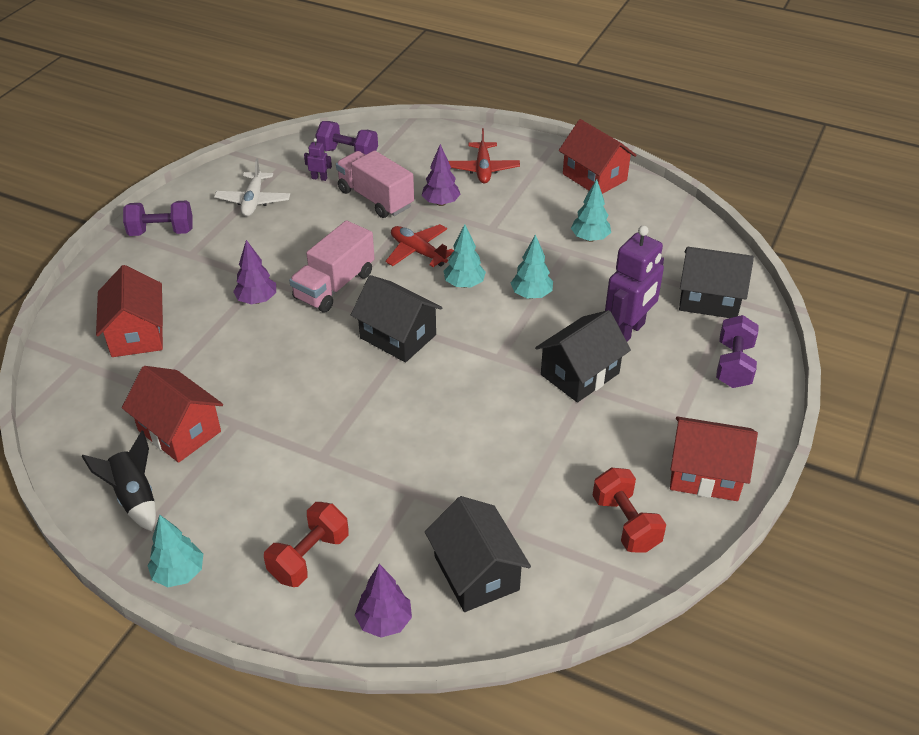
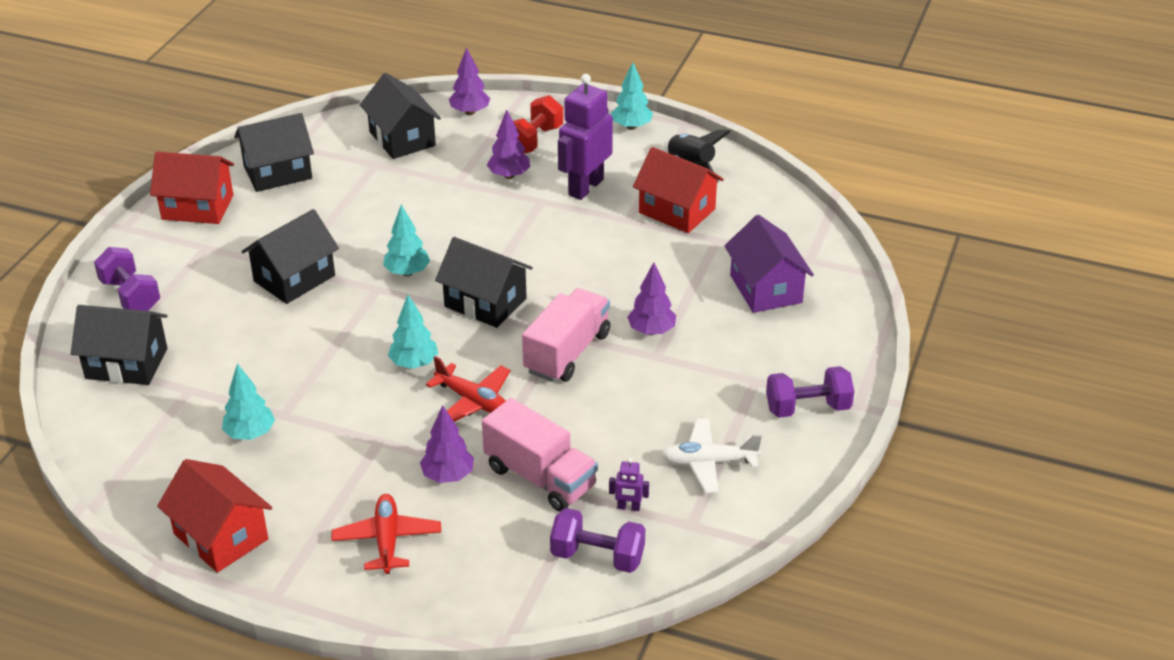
camera: 175 degrees right, 5 degrees down
(137, 334) = (766, 289): red house -> purple house
(253, 201) = (708, 462): white plane -> white plane turned 90 degrees counterclockwise
(350, 497) = (509, 175): none -> purple tree
(531, 295) = (335, 356): turquoise tree -> turquoise tree (407, 272)
(625, 523) = (277, 172): red dumbbell -> black house
(628, 332) = (233, 322): purple robot -> purple robot (585, 187)
(733, 365) = (130, 296): purple dumbbell -> purple dumbbell turned 45 degrees counterclockwise

